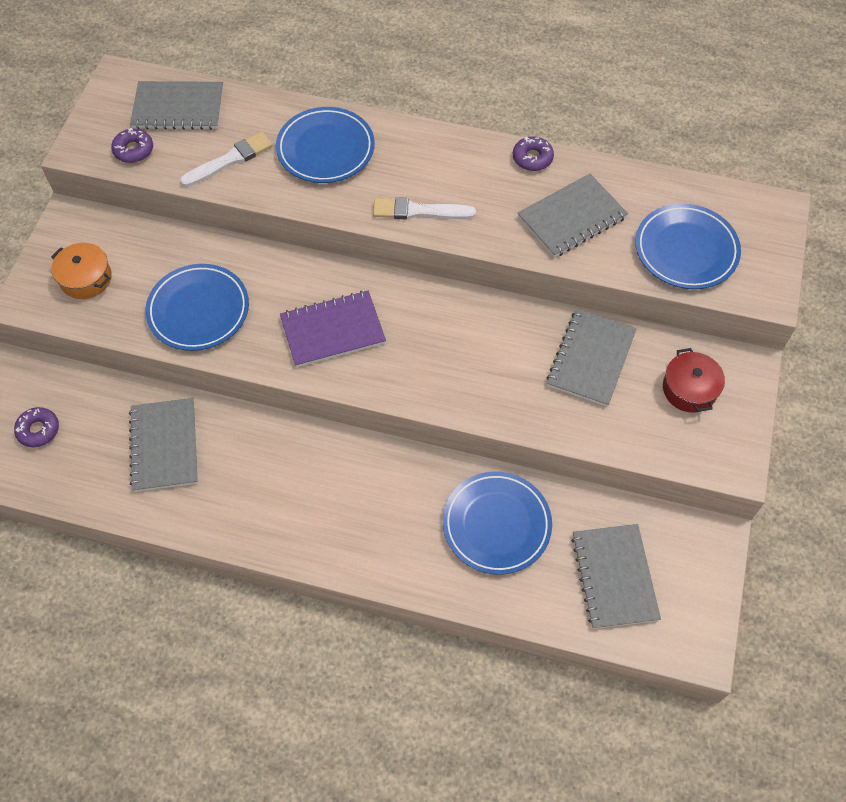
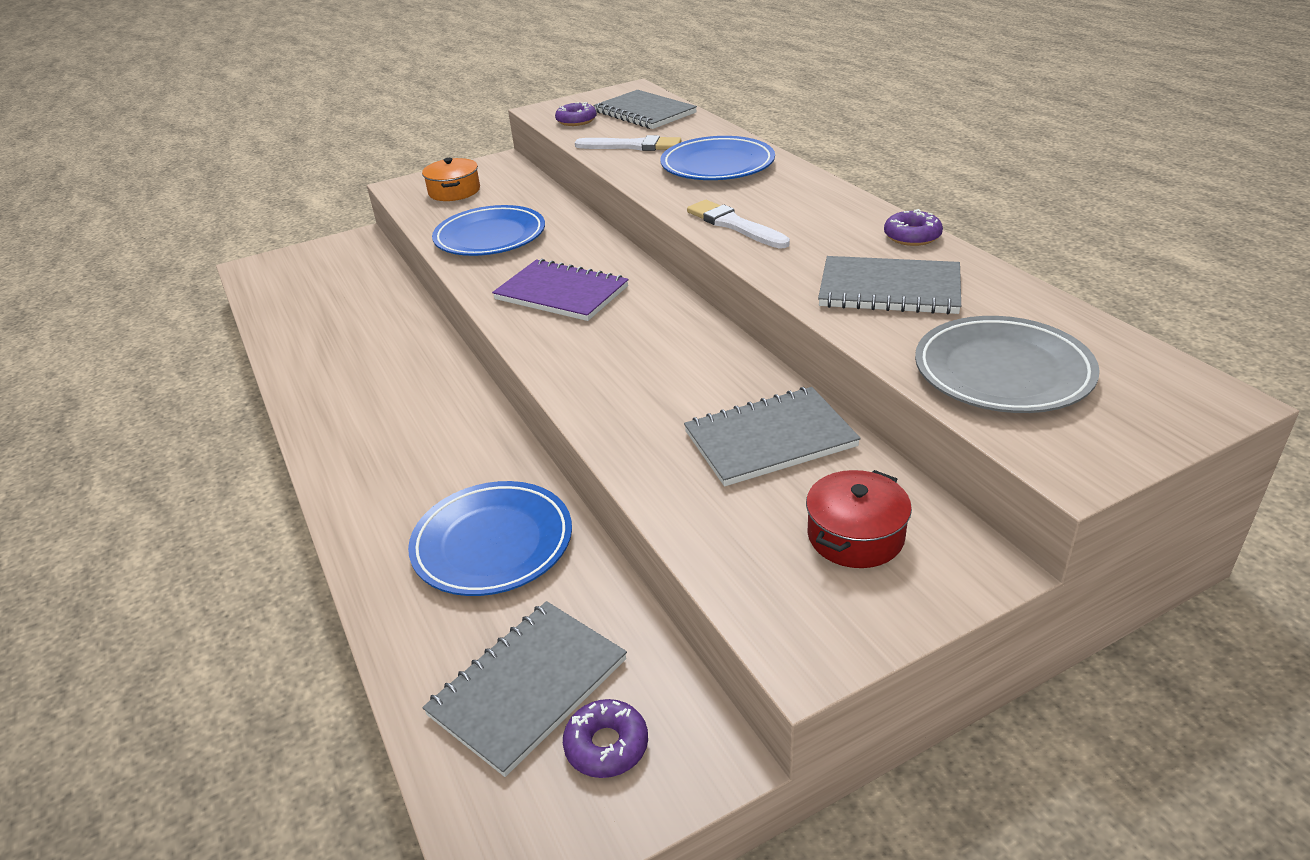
camera: 50 degrees right, 25 degrees down
(38, 430) = (313, 273): purple donut -> purple donut (606, 745)
(165, 446) = (360, 323): grey notebook -> none
(686, 250) = (1002, 372): blue plate -> grey plate

